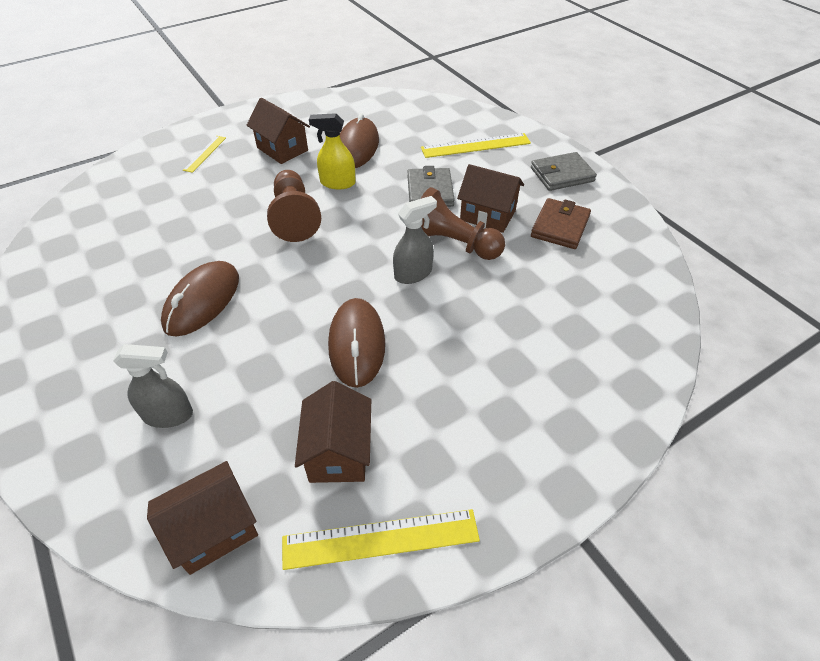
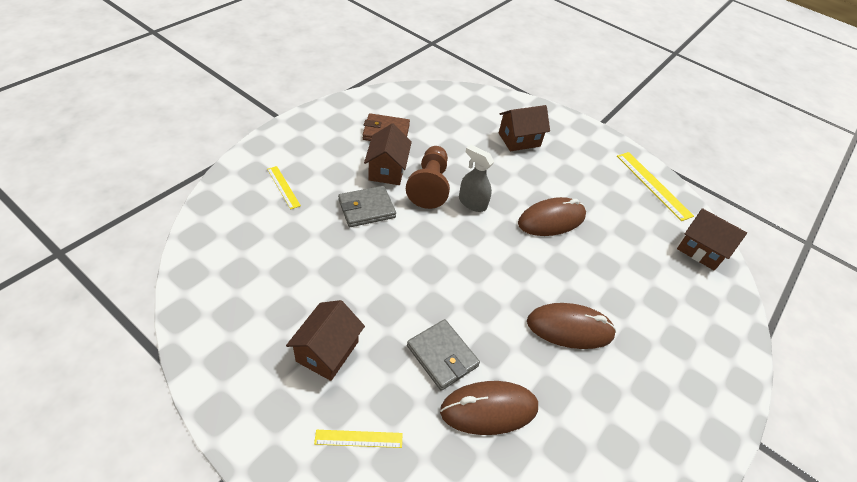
camera: 115 degrees left, 0 degrees up
(168, 415) = (664, 303): grey spray bottle -> none
(294, 217) = (441, 298): brown pawn -> none
(337, 183) = (376, 279): yellow spray bottle -> none
(338, 452) = (625, 211): brown house -> brown house (519, 140)
(357, 147) = (307, 279): brown mouse -> brown mouse (489, 409)
(476, 145) = (283, 187): yellow ruler -> yellow ruler, size x0.58
(562, 175) = (317, 132): grey wallet -> grey wallet (442, 356)

